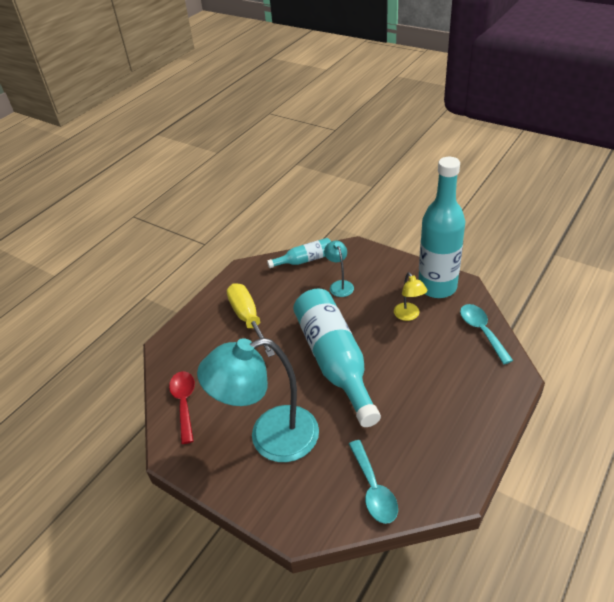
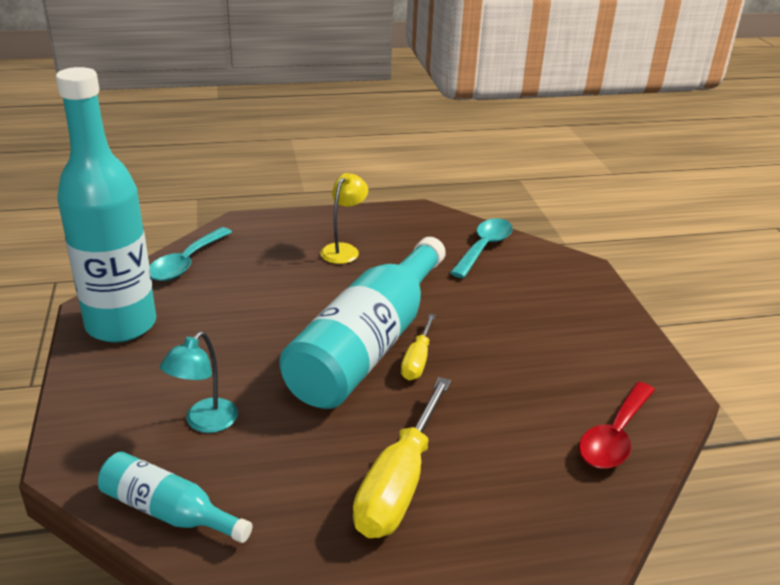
camera: 140 degrees left, 10 degrees down
(270, 438) = (537, 333): turquoise lamp -> none
(305, 371) = (417, 360): none -> yellow screwdriver
(409, 315) = (212, 324): yellow lamp -> yellow lamp (344, 250)

